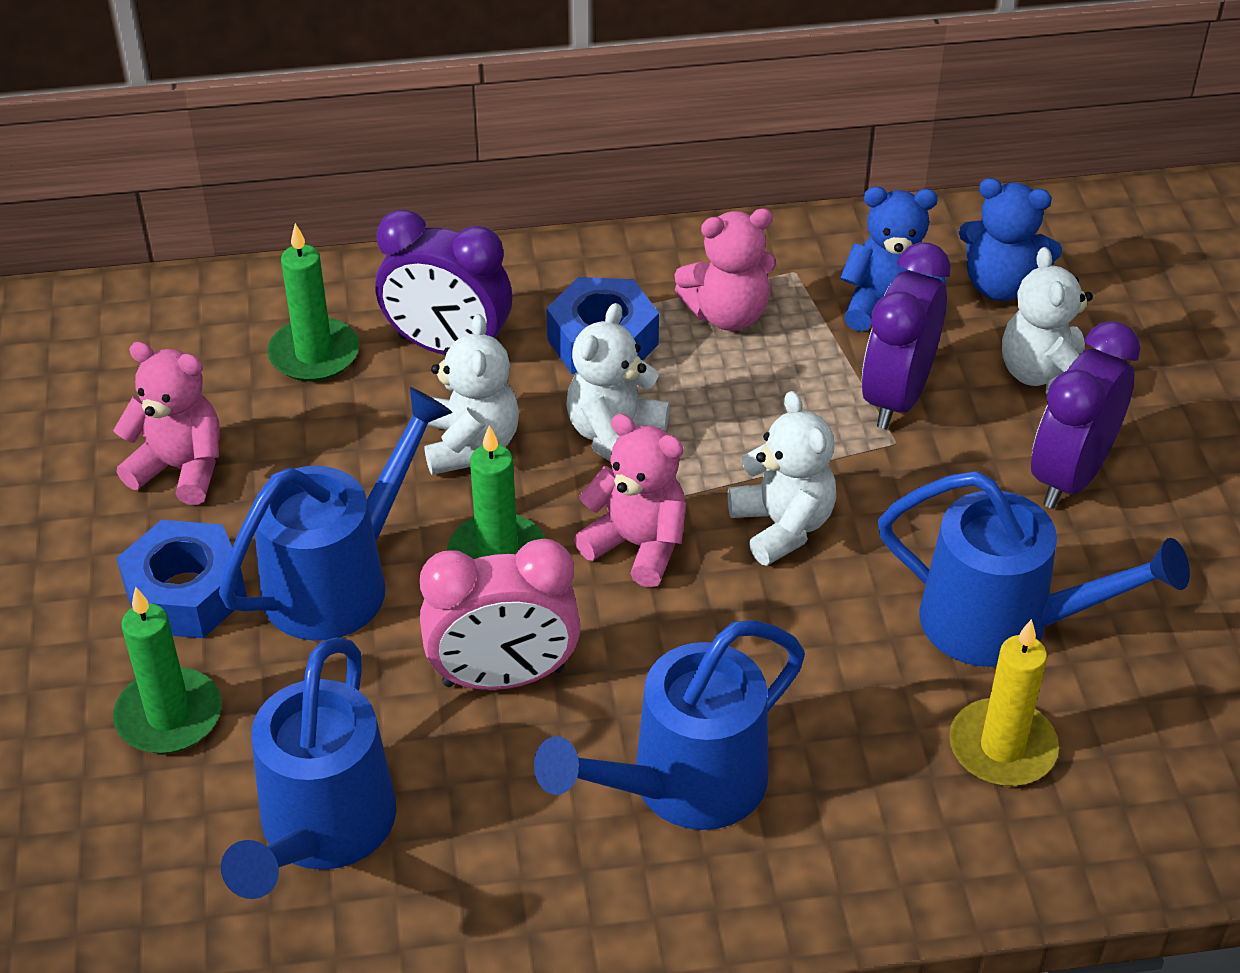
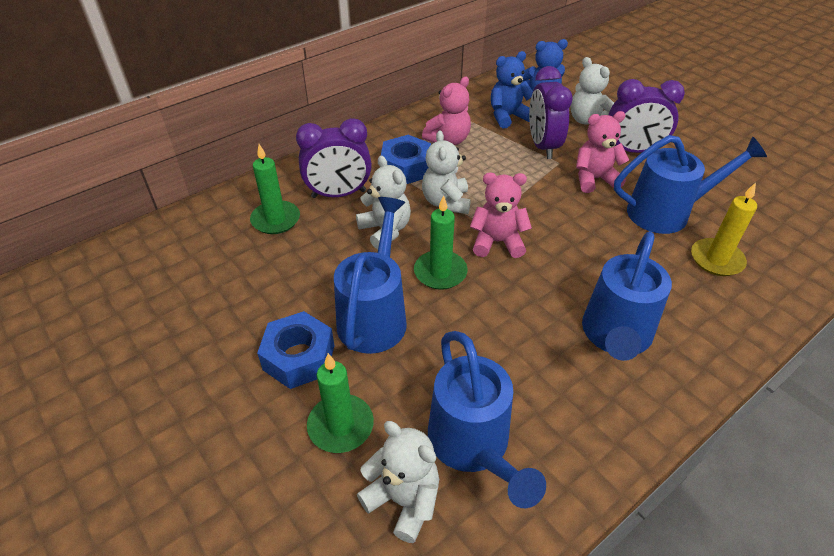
camera: 30 degrees left, 0 degrees up
(181, 469) = (247, 297): pink teddy bear -> pink teddy bear (594, 179)
(503, 677) = (492, 325): pink clock -> none
(782, 526) = (548, 210): white teddy bear -> white teddy bear (403, 500)
(1070, 476) = (632, 150): purple clock -> purple clock turned 90 degrees counterclockwise

